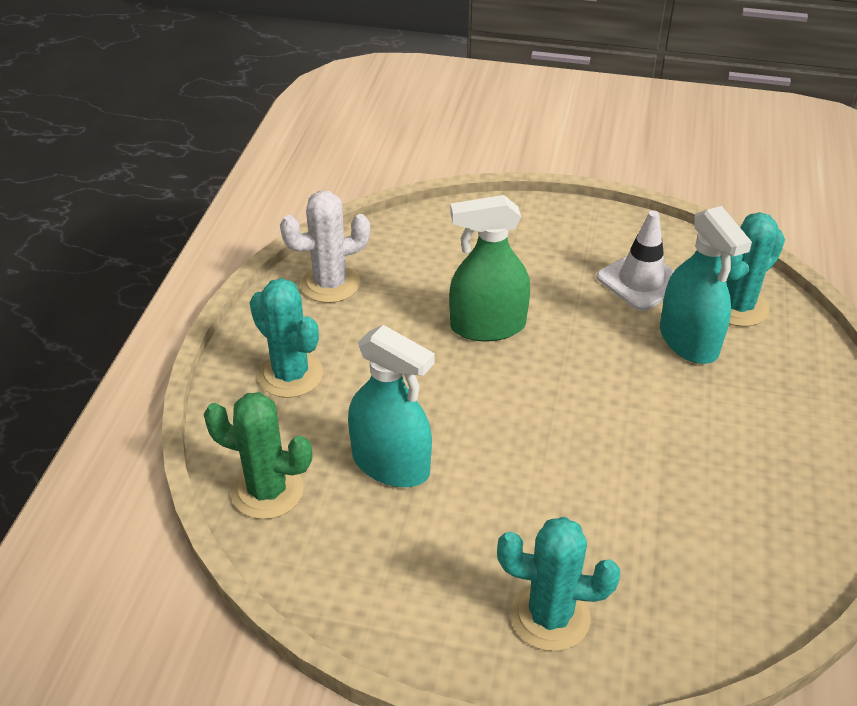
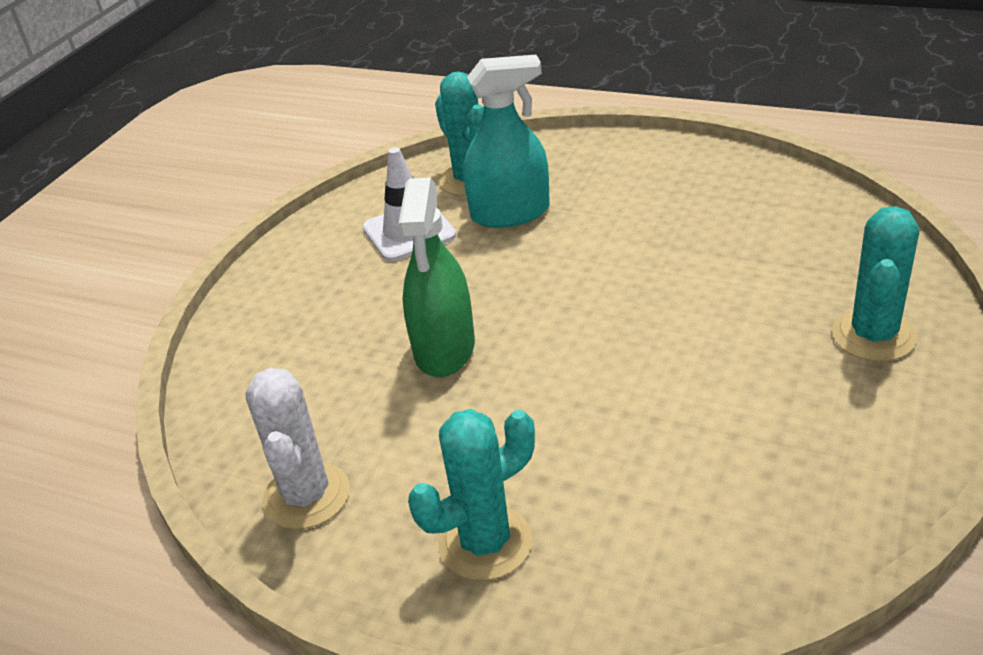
camera: 75 degrees left, 5 degrees down
(267, 491) = (703, 568): green cactus -> none
(391, 464) = (663, 444): turquoise spray bottle -> none

